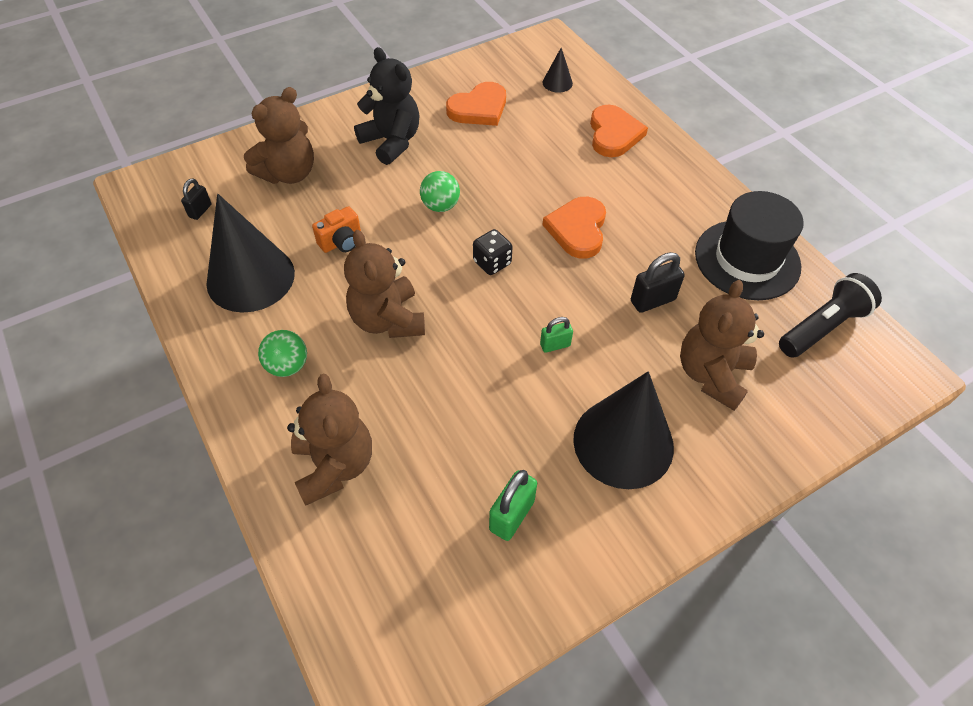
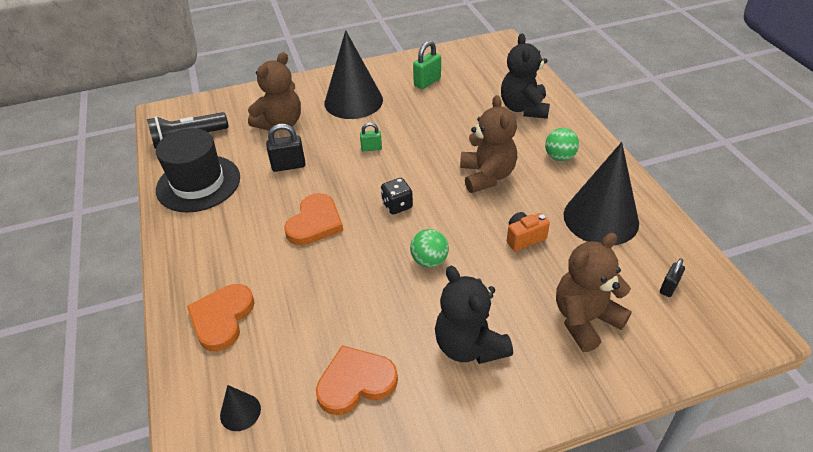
camera: 165 degrees left, 10 degrees down
(334, 465) = (523, 108): brown teddy bear -> black teddy bear

